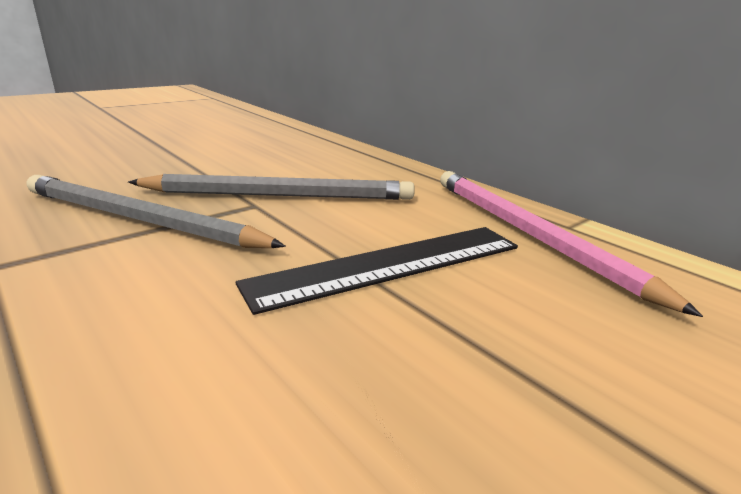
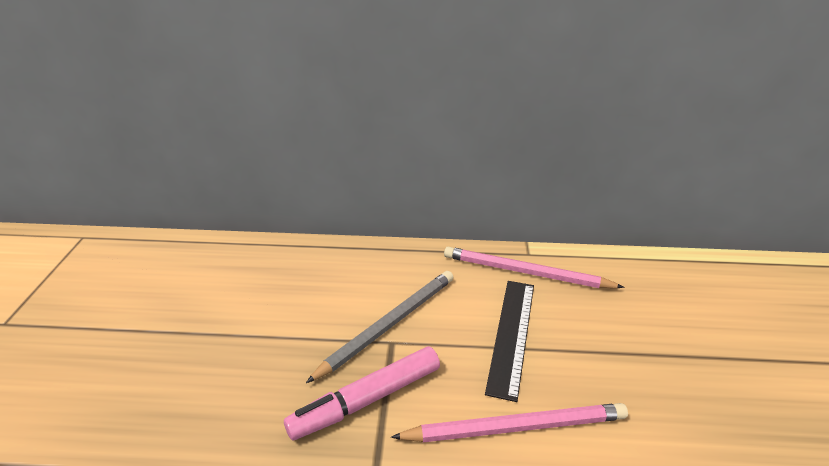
camera: 45 degrees left, 10 degrees up
(140, 220) = (366, 400): grey pencil -> pink marker
(193, 332) = (514, 427): none -> pink pencil

